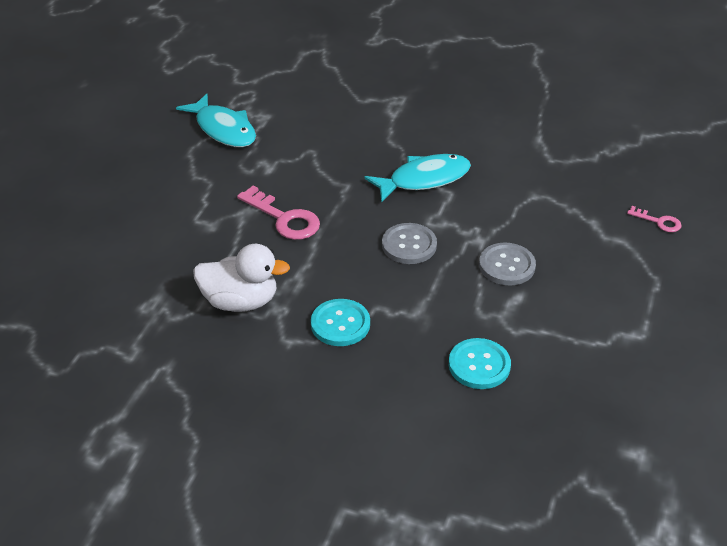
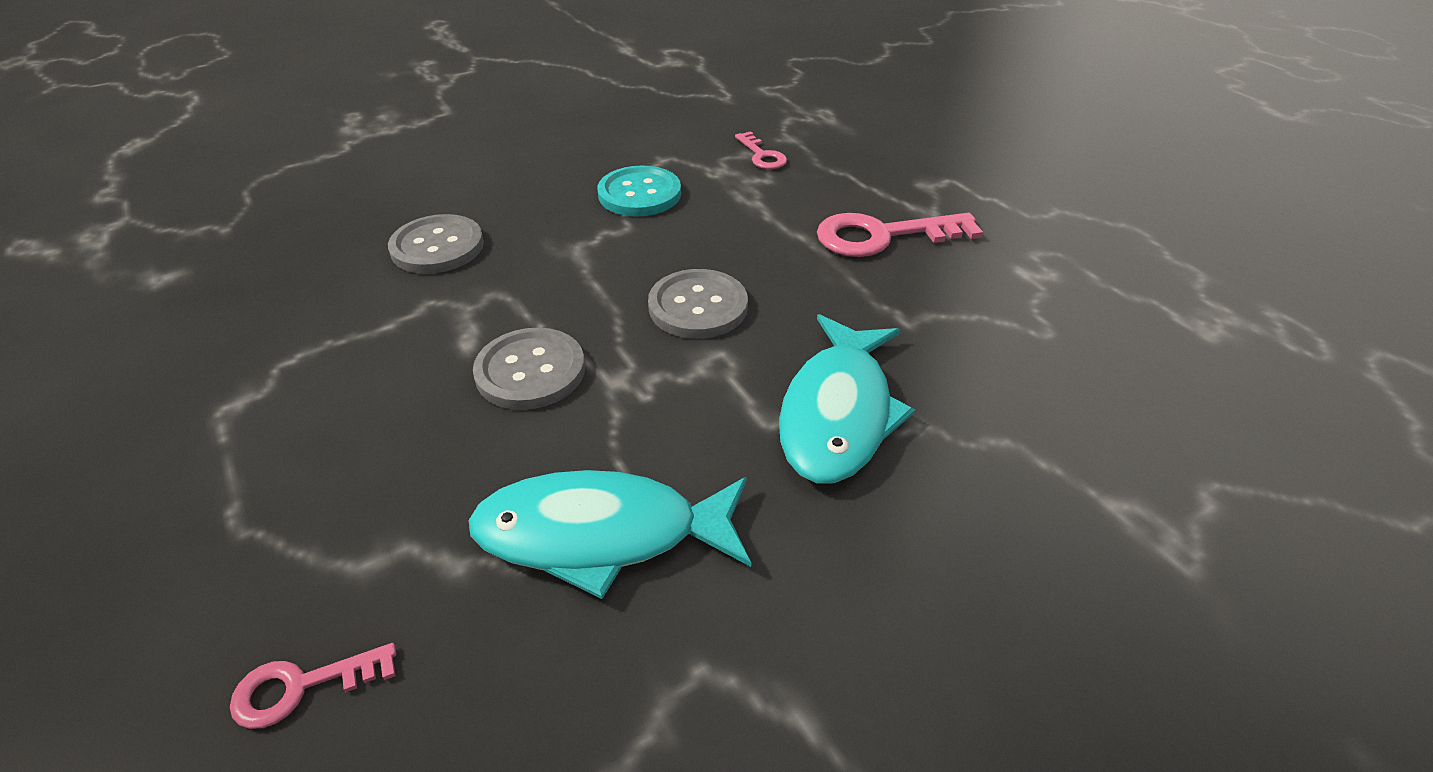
camera: 130 degrees right, 0 degrees up
(223, 129) = (1186, 275): turquoise fish -> turquoise fish (601, 534)
(240, 301) = (762, 155): white duck -> pink key
(479, 365) = (437, 247): turquoise button -> grey button

